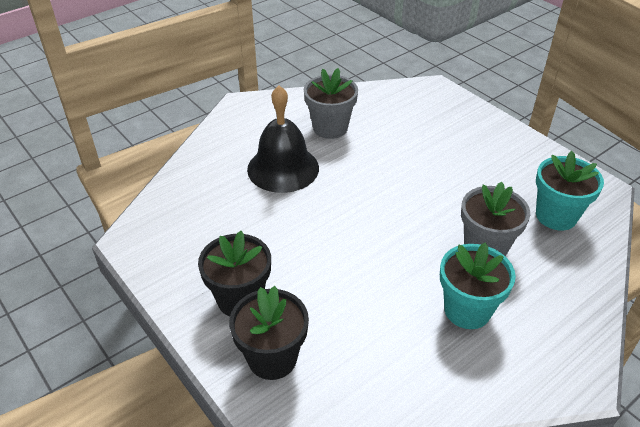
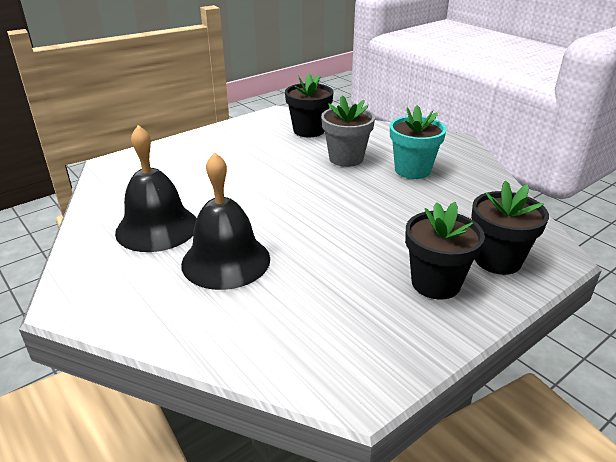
camera: 90 degrees left, 10 degrees down
(330, 128) = (157, 228): grey flower pot -> black bell
(556, 216) = (309, 130): turquoise flower pot -> black flower pot

